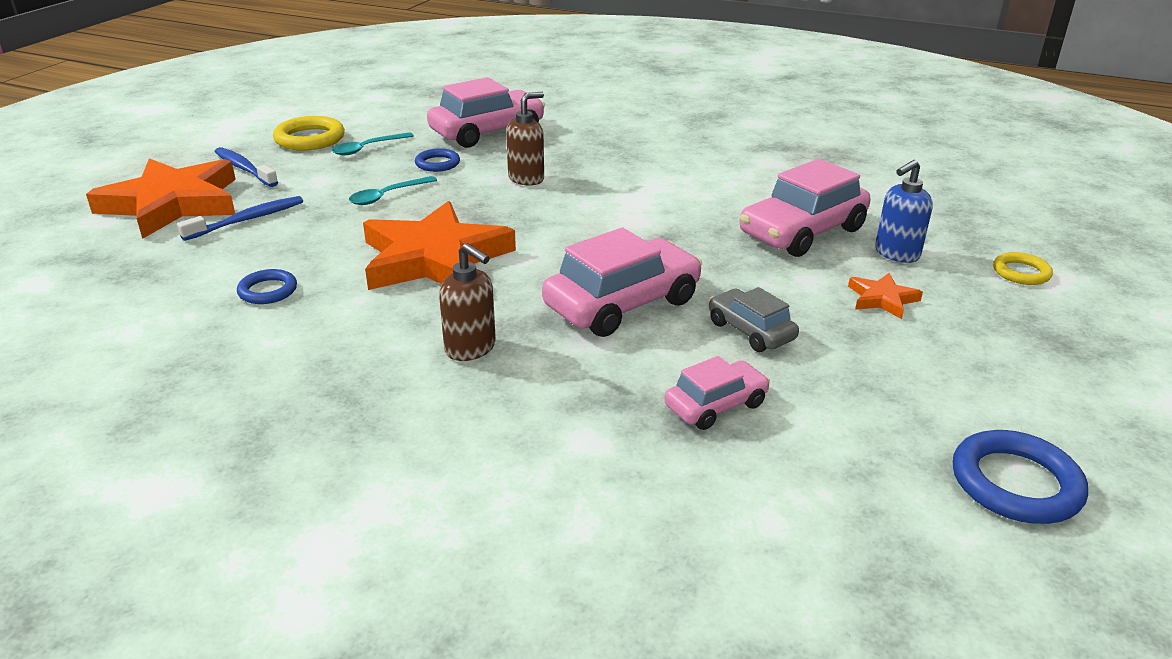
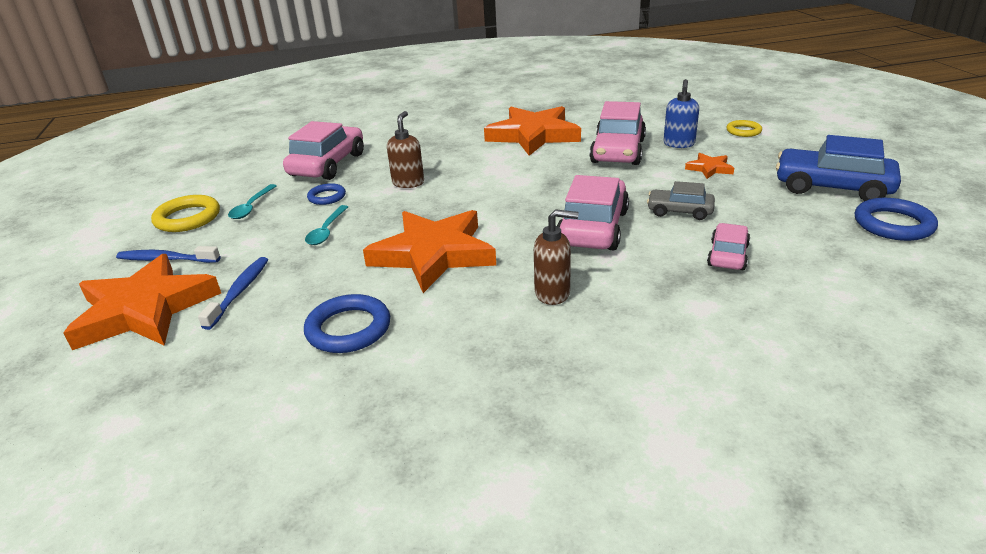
camera: 35 degrees left, 0 degrees up
(268, 291) = (348, 329): blue ring -> blue ring, size x1.64
(735, 176) = (533, 135): none -> orange star
(1015, 396) = (832, 187): none -> blue car

